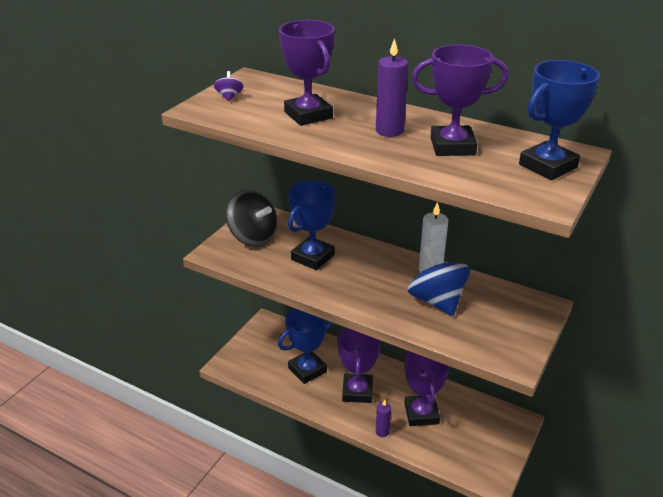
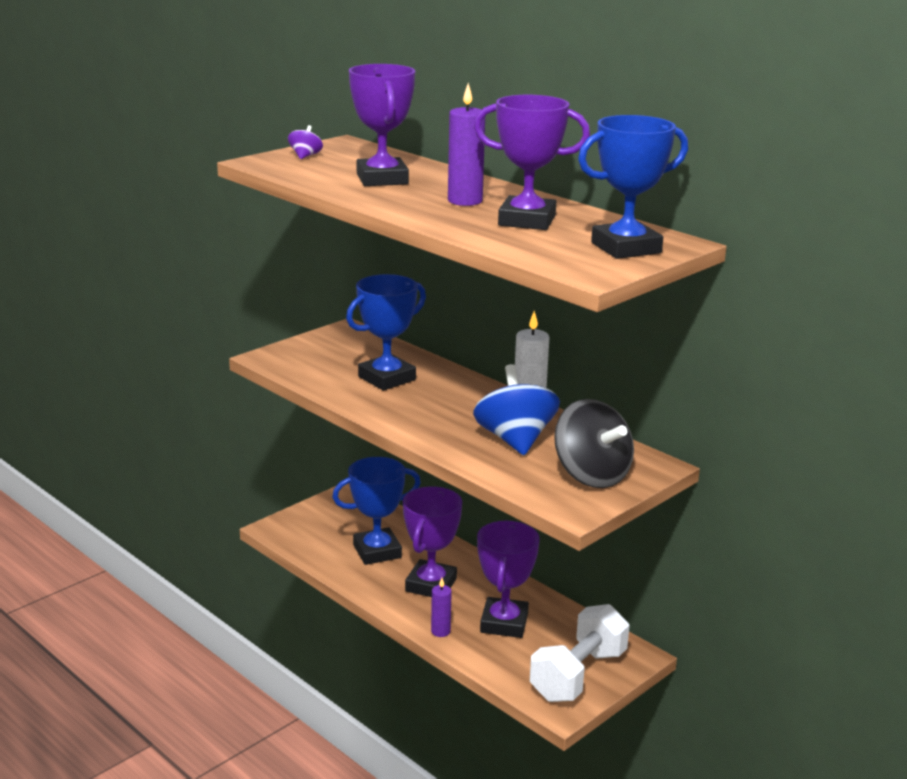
camera: 15 degrees right, 10 degrees down
(253, 237) = (326, 350): black spinning top -> black spinning top (591, 475)
(490, 448) = (578, 675): none -> white dumbbell

